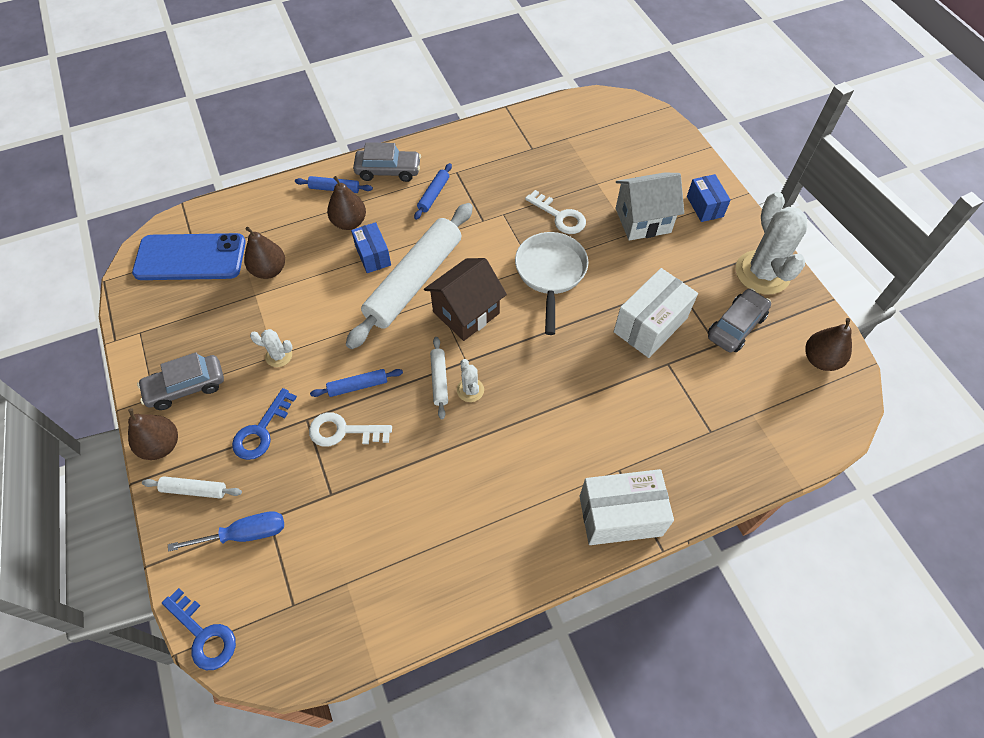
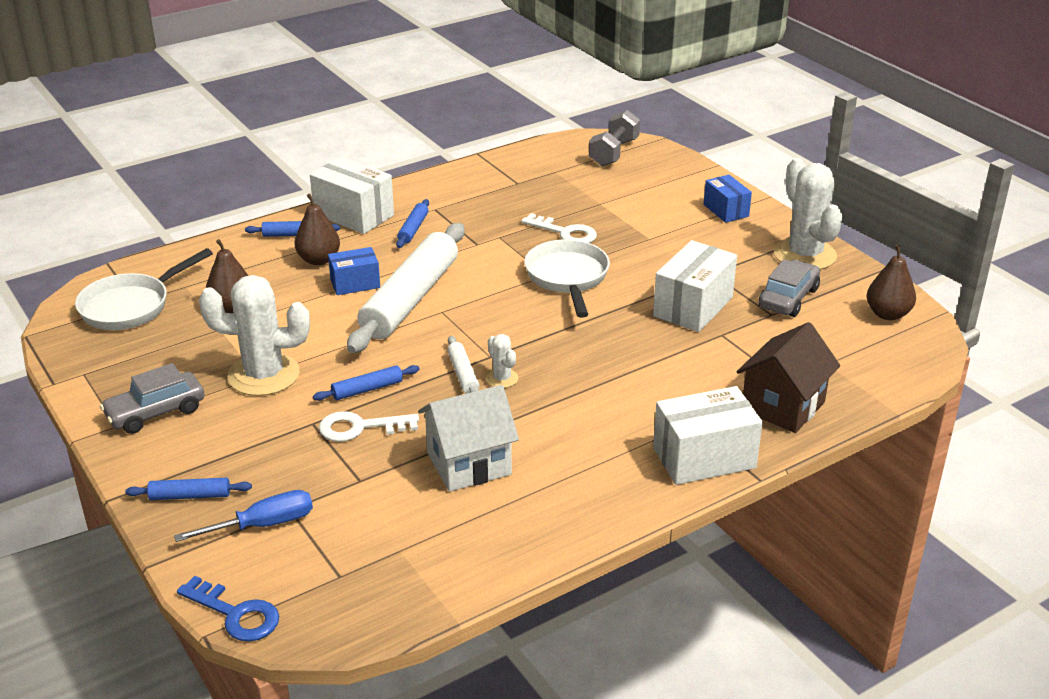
camera: 10 degrees left, 25 degrees down
(161, 445) = (138, 464): brown pear -> none
(190, 257) = (131, 306): blue phone -> white pan
(194, 490) = (190, 496): white rolling pin -> blue rolling pin
(261, 430) = (260, 438): blue key -> none
(279, 356) = (264, 375): white cactus -> white cactus, size x2.18
(373, 256) = (355, 284): blue box -> blue box turned 75 degrees counterclockwise
(388, 171) = (354, 215): grey car -> white box
(466, 313) = (479, 318): brown house -> brown house (783, 406)
(622, 120) = (614, 153): none -> grey dumbbell
(643, 220) = (660, 227): white house -> white house (469, 464)

